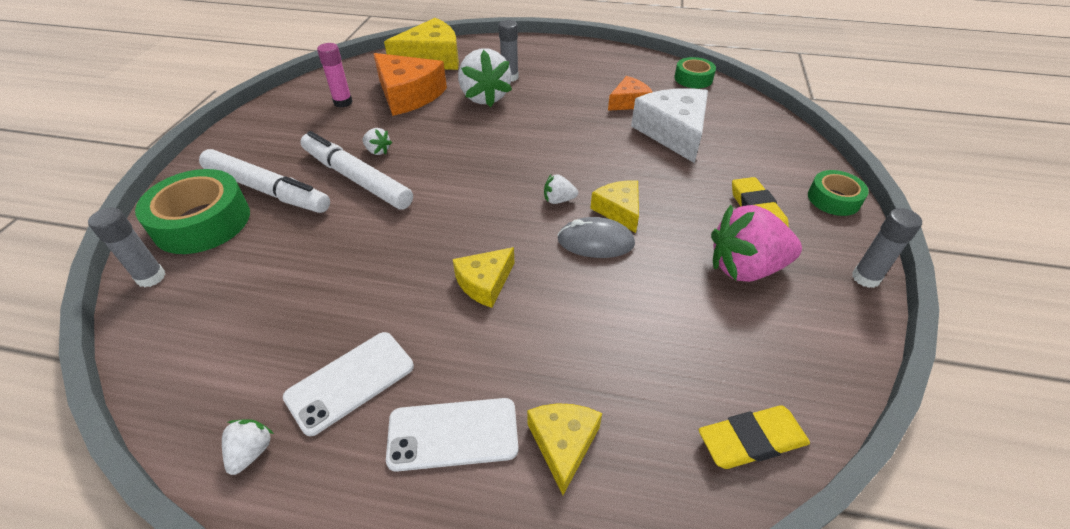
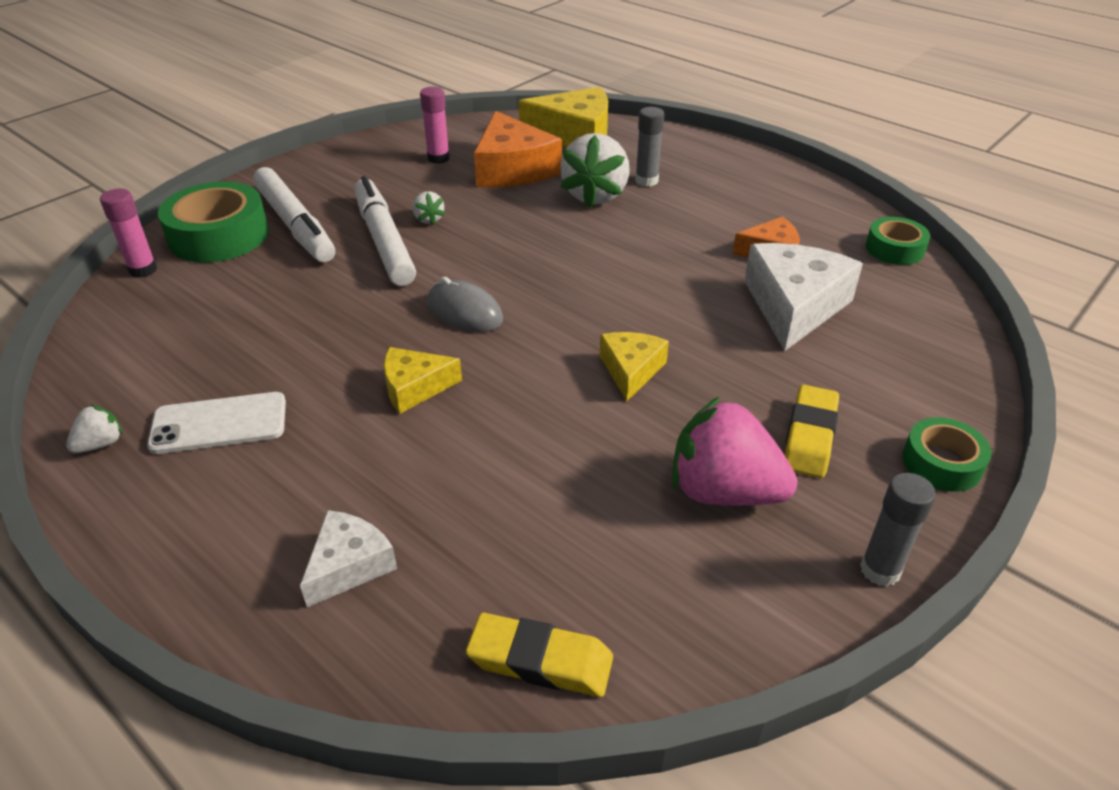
camera: 30 degrees right, 5 degrees down
(151, 277) = (143, 270): grey glue stick -> pink glue stick
(453, 434) = (262, 508): white phone -> none
(558, 200) = (571, 334): white strawberry -> none
(563, 444) = (349, 565): yellow cheese -> white cheese
(595, 242) = (570, 393): grey mouse -> grey mouse (464, 312)

